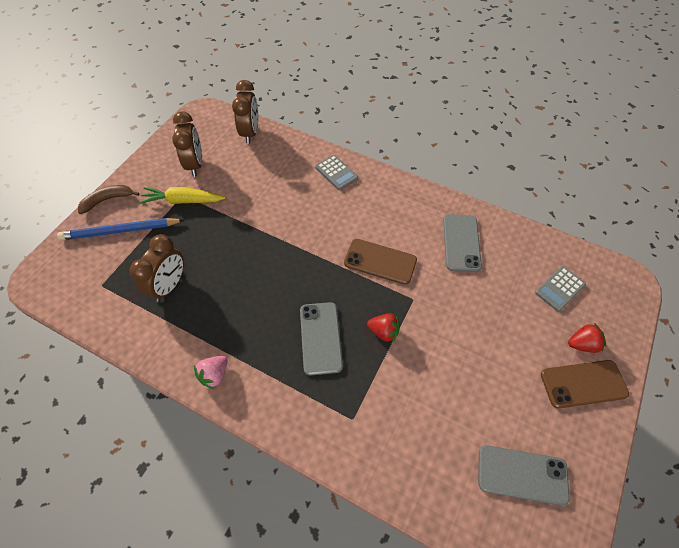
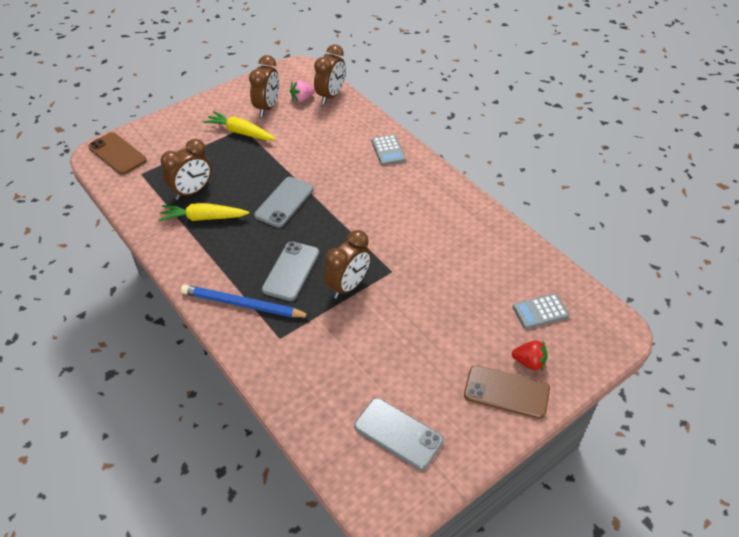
camera: 25 degrees right, 10 degrees down
(107, 200) = (180, 113): brown banana -> none
(120, 231) = (177, 139): blue pencil -> blue pencil (243, 305)
(198, 312) = (203, 218): none -> yellow carrot
(214, 375) = (189, 266): pink strawberry -> pink strawberry (302, 98)
(380, 262) = (381, 233): brown phone -> brown phone (117, 154)
(383, 332) = (348, 286): red strawberry -> brown clock
(461, 243) = (468, 243): grey phone -> grey phone (284, 202)

